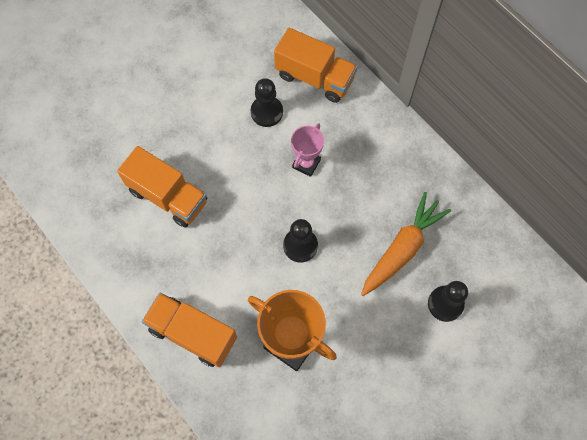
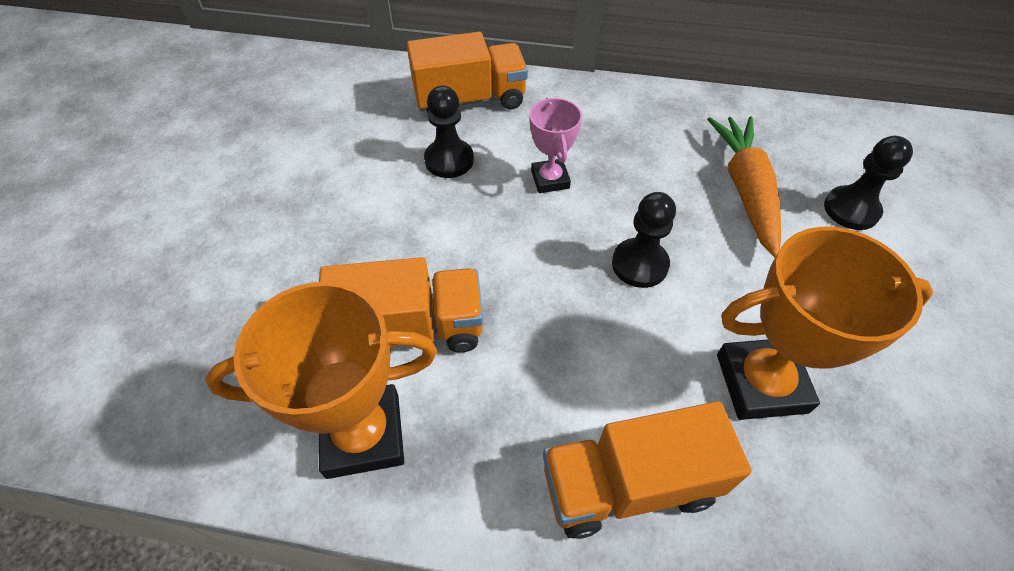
camera: 40 degrees left, 15 degrees down
(112, 229) = (363, 435): none -> orange trophy

